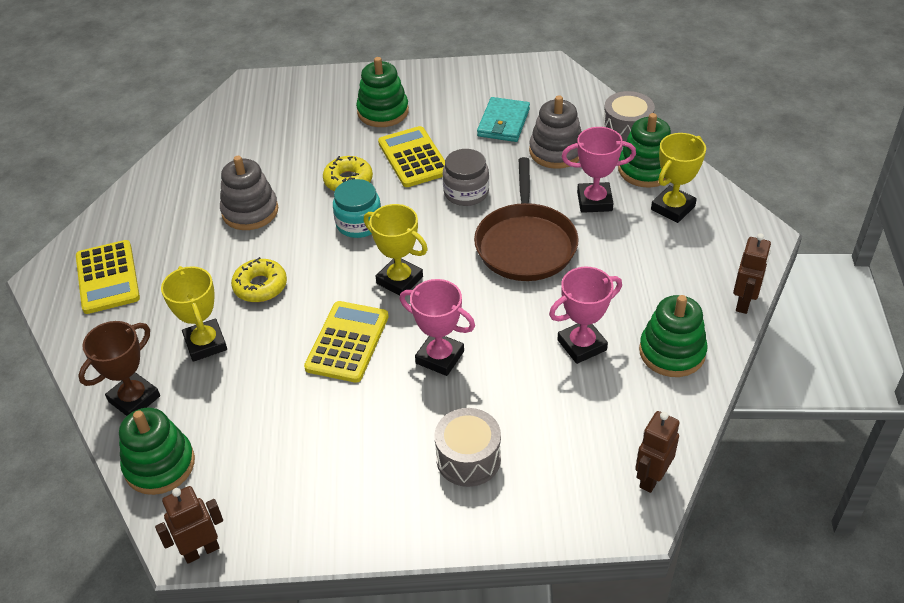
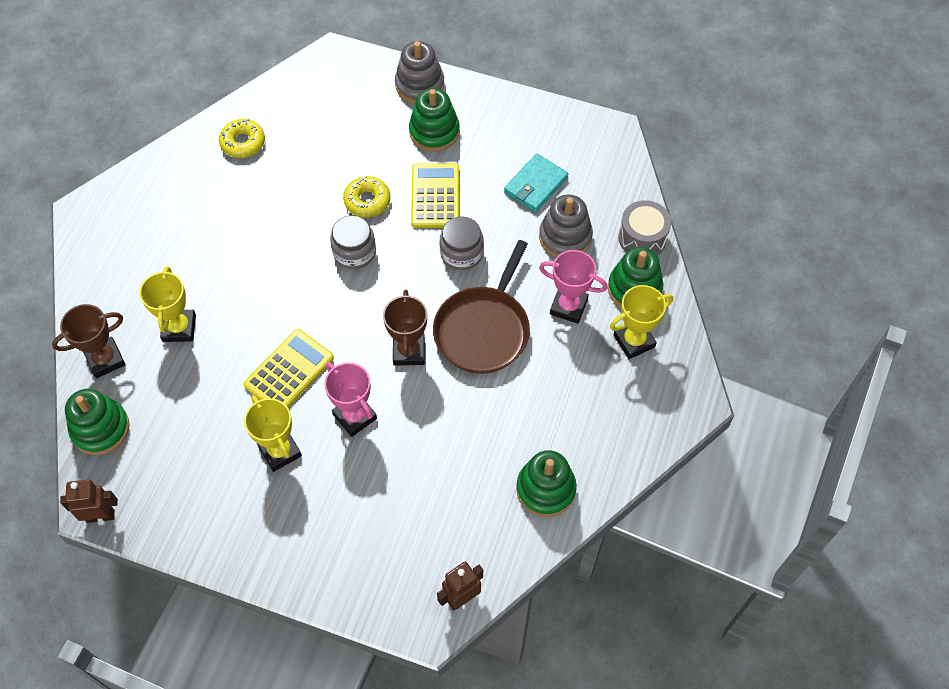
camera: 20 degrees right, 15 degrees up
(107, 277) = (130, 230): yellow calculator -> none
(250, 211) = (270, 203): grey stacking toy -> grey stacking toy (419, 85)
(260, 286) = (245, 287): yellow donut -> yellow donut (243, 143)
(359, 223) = (354, 252): turquoise jar -> grey jar
(399, 280) = (360, 326): yellow trophy -> yellow trophy (280, 451)
(462, 285) = (409, 351): none -> brown trophy
(468, 459) = (330, 520): grey drum -> none
(582, 345) = (475, 452): pink trophy -> none
(744, 303) = (636, 466): brown robot -> none

